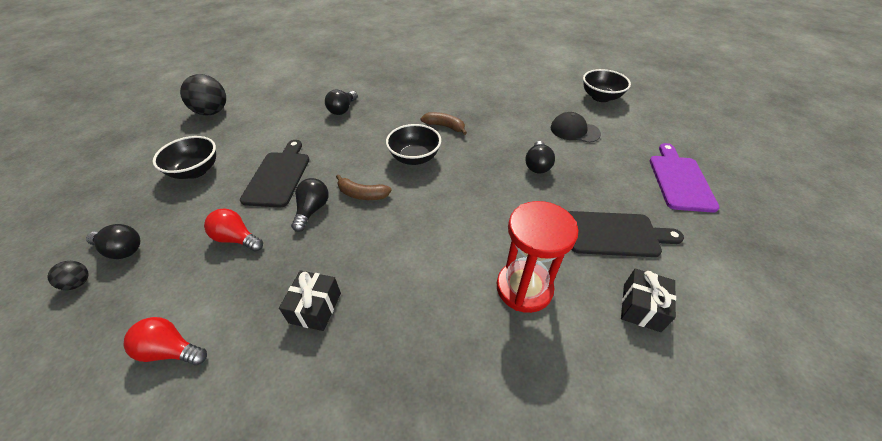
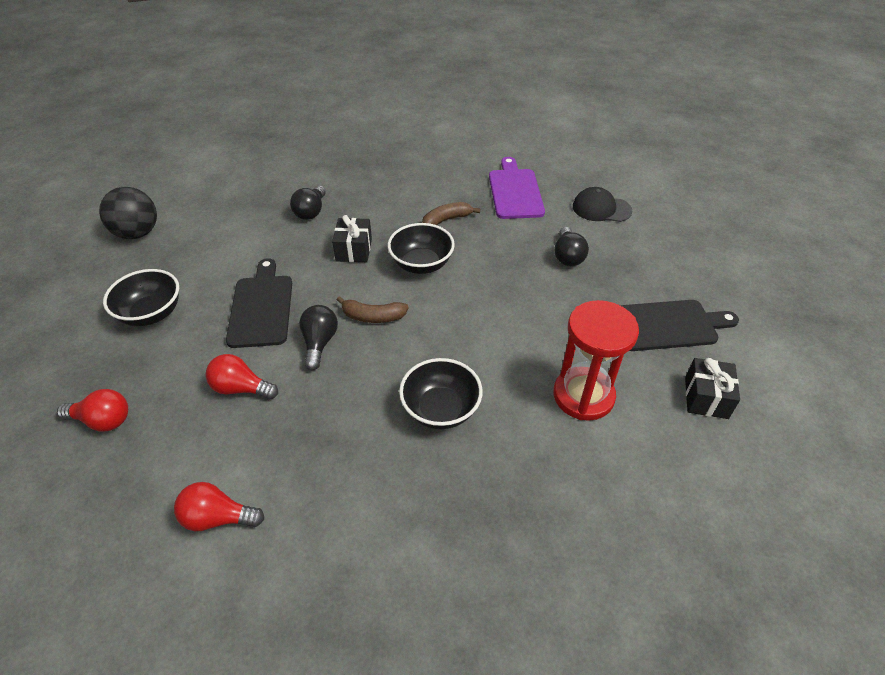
camera: 10 degrees left, 0 degrees up
(78, 283) = (68, 465): black ball -> none
(122, 249) = (103, 420): black light bulb -> red light bulb
(315, 308) = (363, 450): black gift -> black gift (354, 250)
(444, 126) = (446, 220): brown banana -> brown banana turned 45 degrees counterclockwise
(600, 97) = (623, 162): black bowl -> black bowl (441, 409)
(680, 180) = (727, 255): purple cutting board -> purple cutting board (515, 191)

